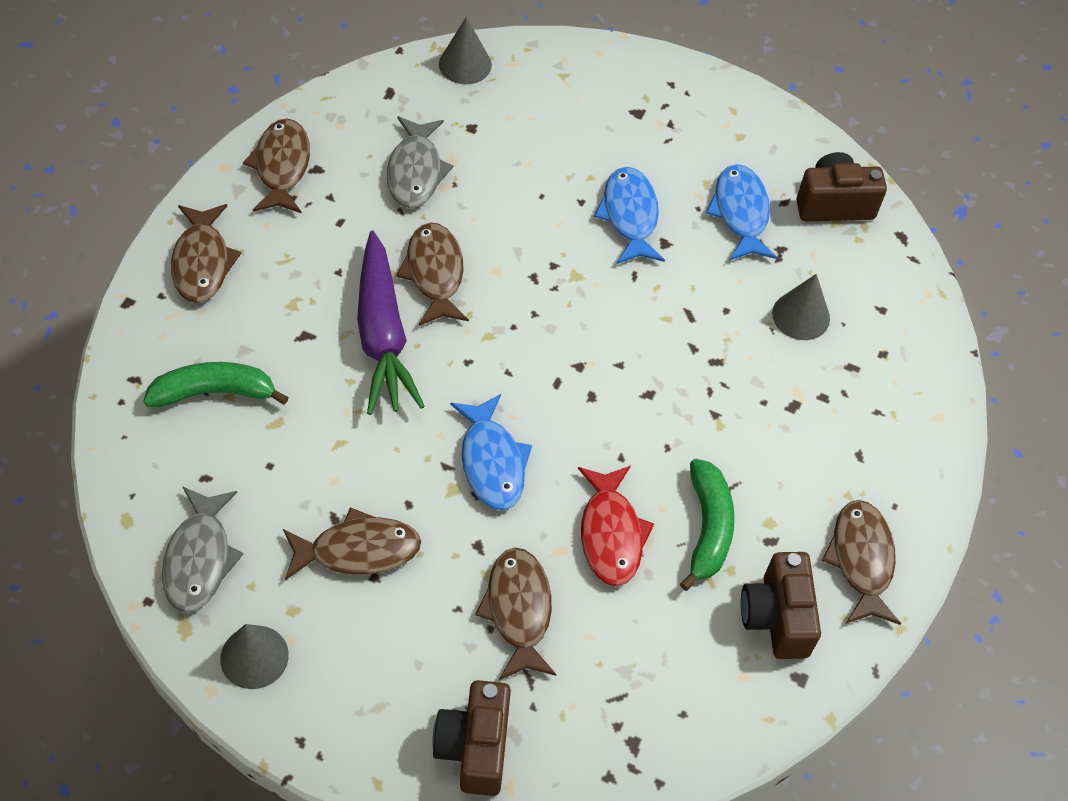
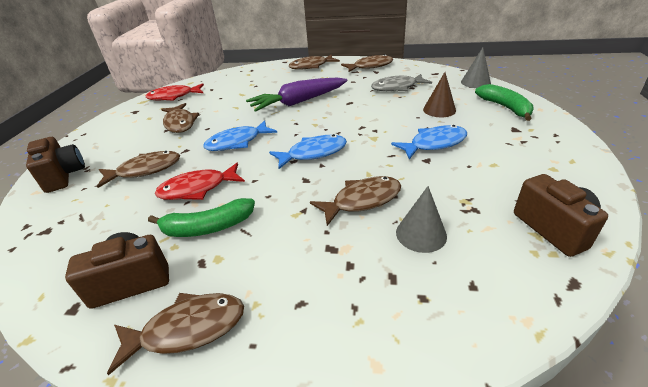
camera: 80 degrees right, 20 degrees down
(199, 558) = (174, 96): grey fish -> red fish
(214, 392) = (251, 81): green banana -> green banana (505, 107)
(254, 656) = (127, 116): grey cone -> none
(435, 273) = (342, 104): brown fish -> brown fish (362, 200)
(474, 747) = (64, 176): brown camera -> brown camera turned 75 degrees clockwise
(534, 159) = (439, 110): none -> brown cone
(740, 213) = (486, 183): blue fish -> blue fish (313, 153)

